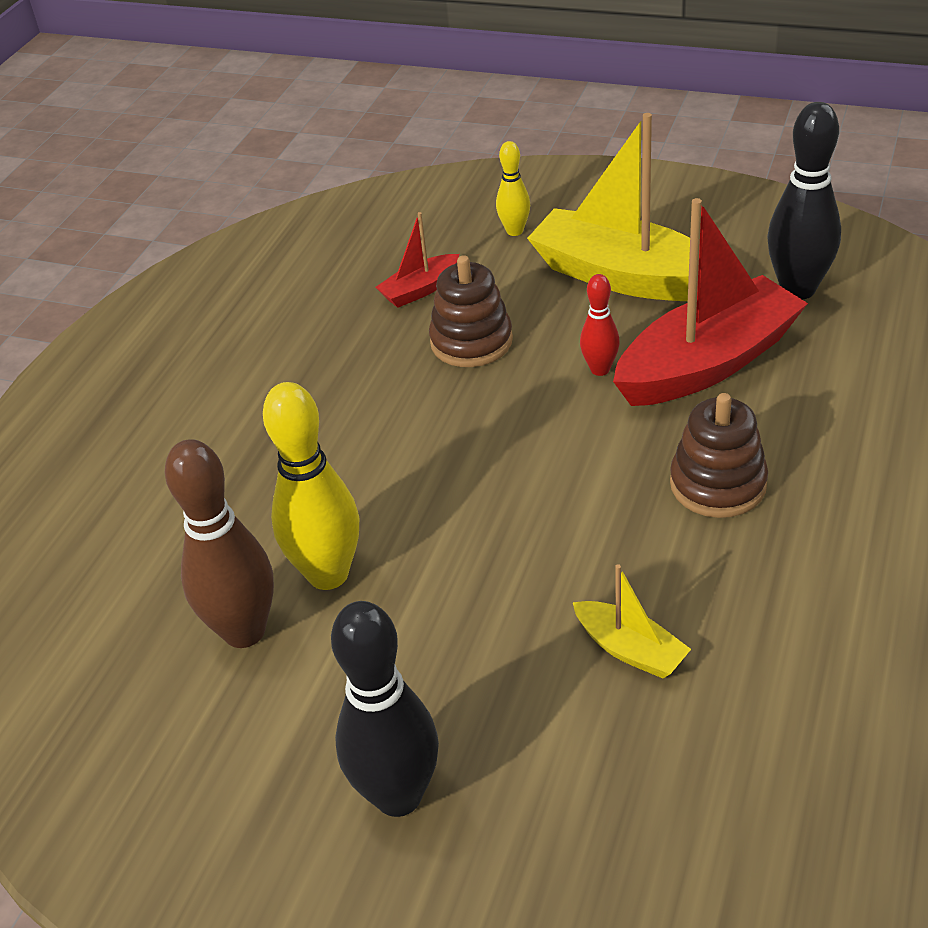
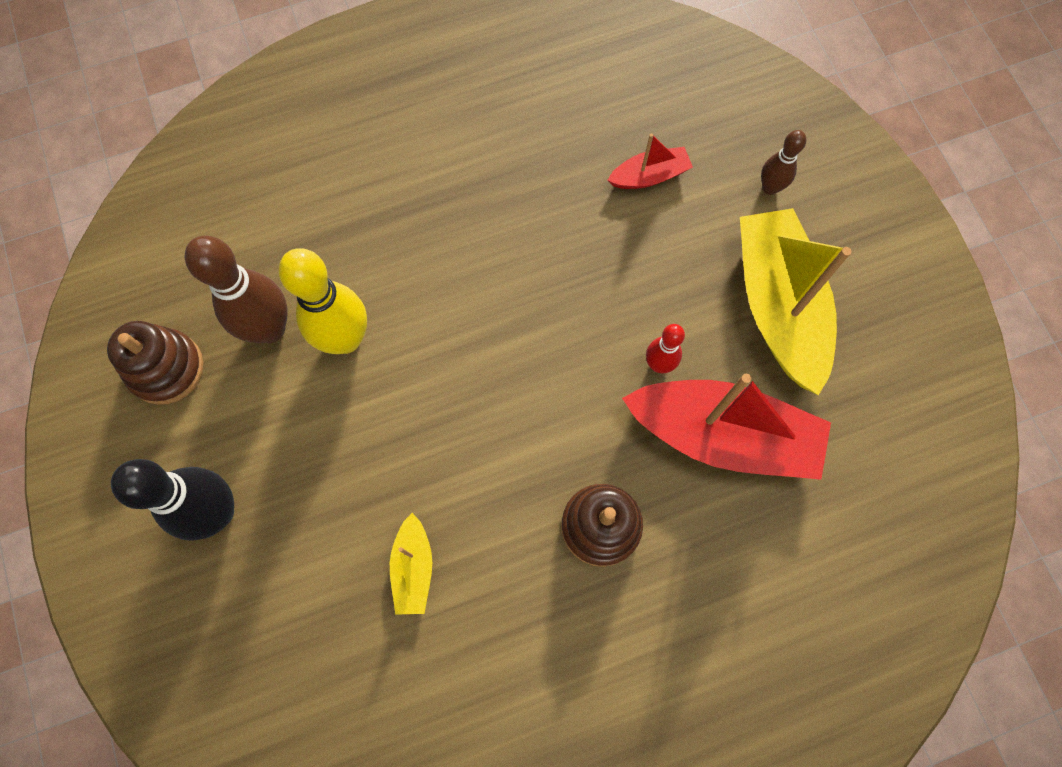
camera: 45 degrees right, 30 degrees up
(420, 290) = (649, 176): red boat -> red boat turned 150 degrees clockwise
(471, 341) = (621, 255): brown stacking toy -> brown stacking toy (166, 368)
(514, 231) = (770, 188): yellow bowling pin -> brown bowling pin
(798, 289) = (864, 445): black bowling pin -> none

